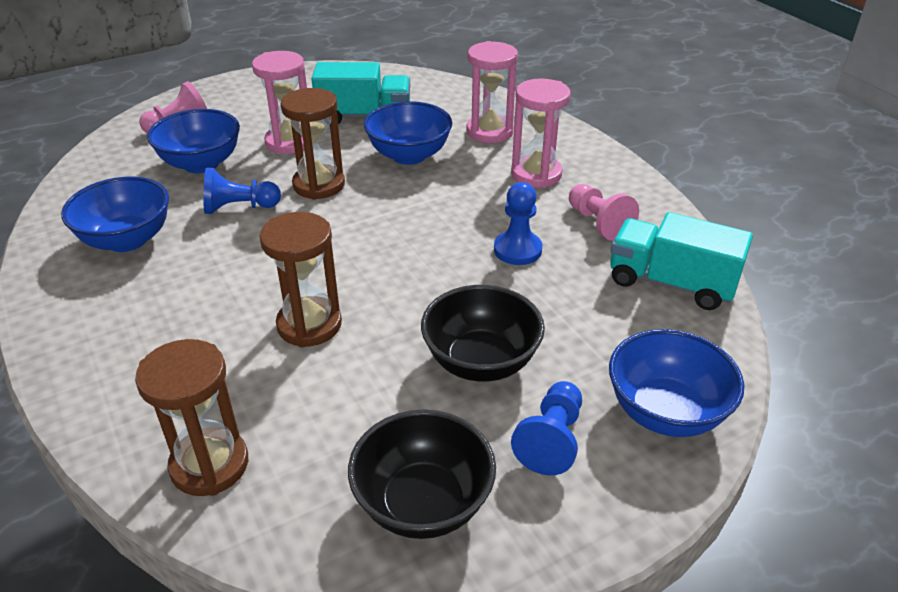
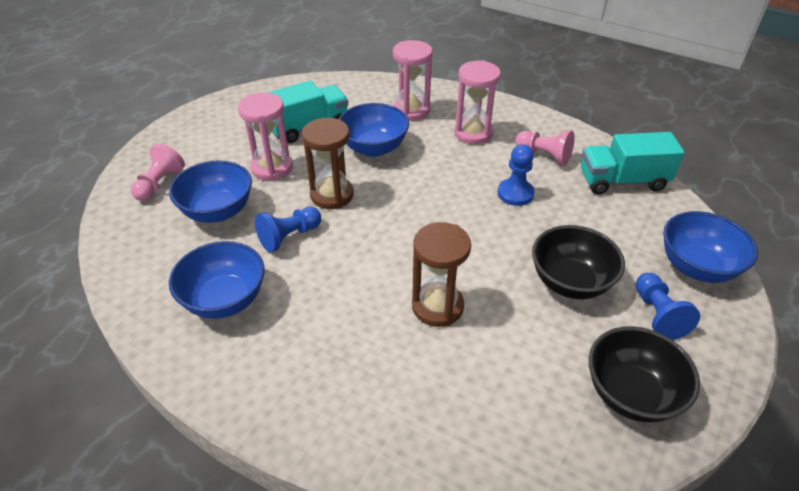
camera: 30 degrees left, 5 degrees up
(209, 465) = (478, 442): brown hourglass -> none

